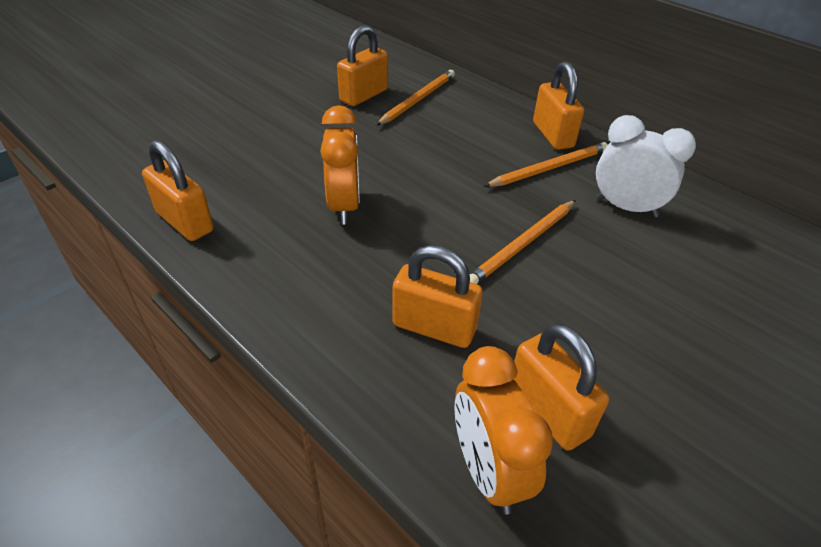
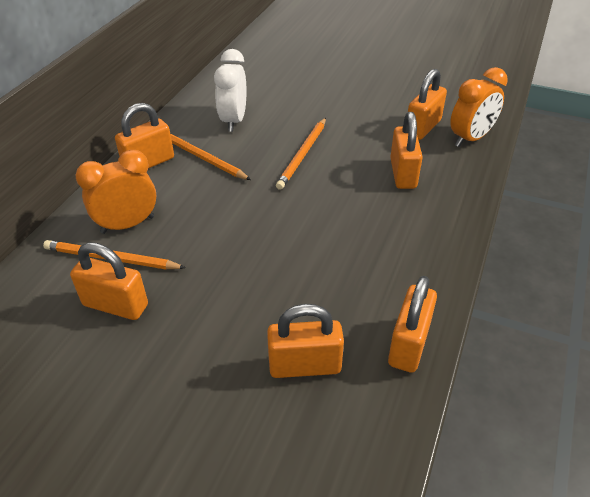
camera: 110 degrees left, 0 degrees up
(225, 161) = (305, 365): none -> orange padlock
(344, 206) = (319, 250): orange clock -> orange clock (128, 225)
(522, 244) = (303, 155): orange pencil -> orange pencil turned 90 degrees clockwise

